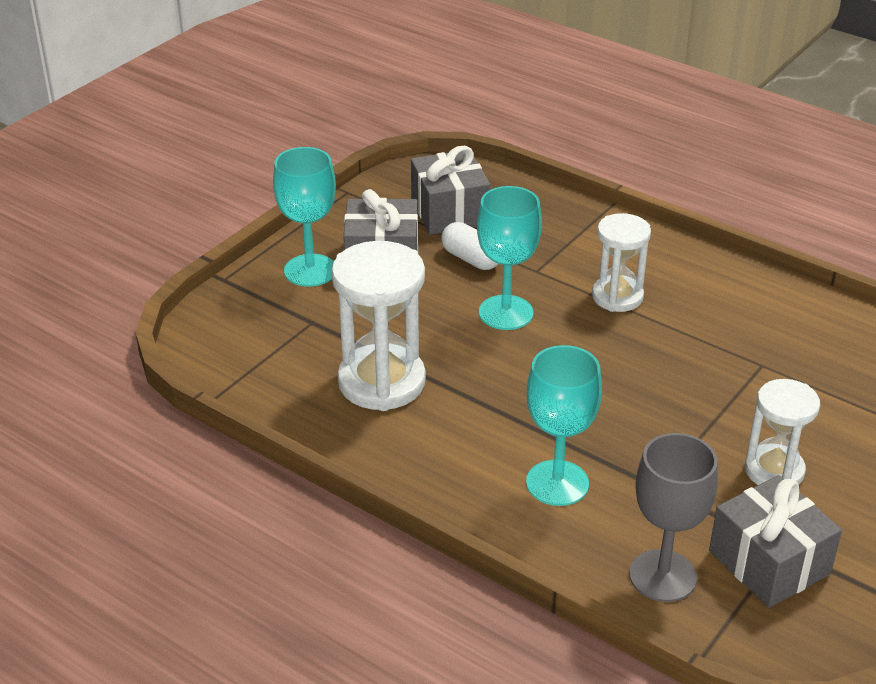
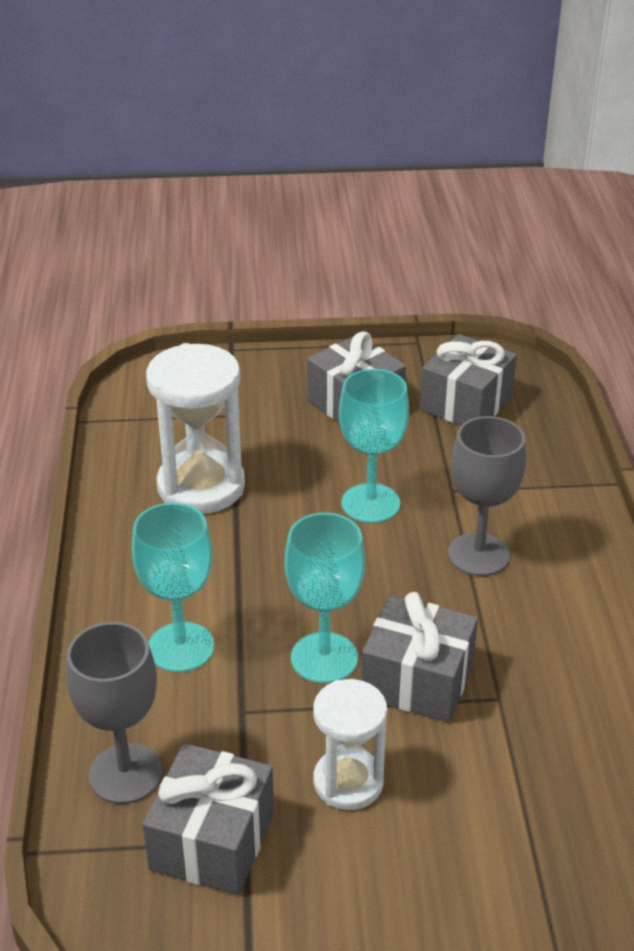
camera: 50 degrees right, 0 degrees up
(310, 270) = (293, 380): turquoise goblet -> turquoise goblet (324, 658)
(471, 259) = (417, 448): white capsule -> none
(617, 296) = (478, 554): white hourglass -> grey goblet
(710, 389) = (417, 680): none -> grey gift

